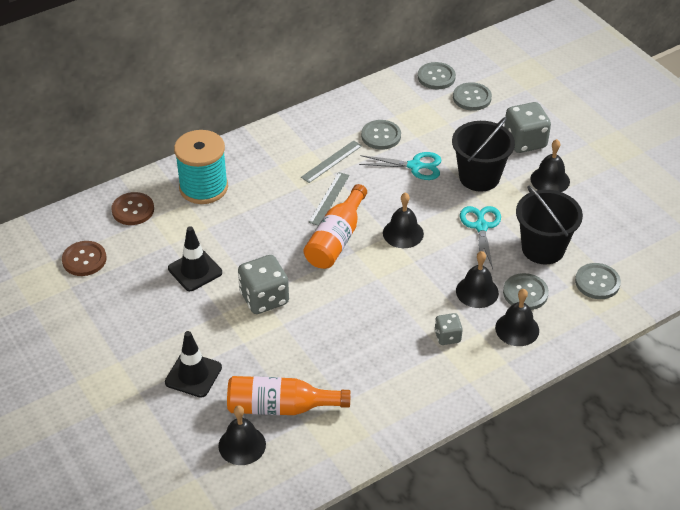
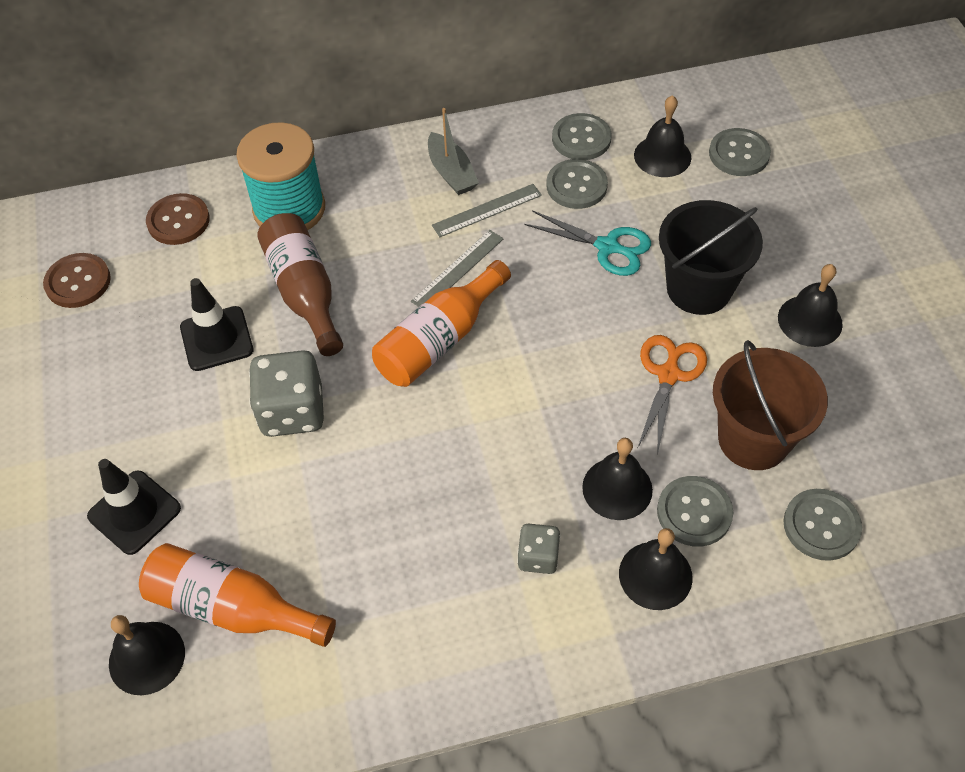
camera: 20 degrees right, 10 degrees up
(238, 232) = (304, 292): none -> brown bottle
(298, 145) = (451, 172): none -> grey boat
(403, 233) = (543, 355): black bell -> black bell (662, 156)
(436, 77) = (698, 109): grey button -> grey button (581, 138)
(481, 226) = (668, 374): turquoise scissors -> orange scissors
(525, 141) = (794, 245): grey dice -> none
(543, 248) = (753, 439): black bucket -> brown bucket

